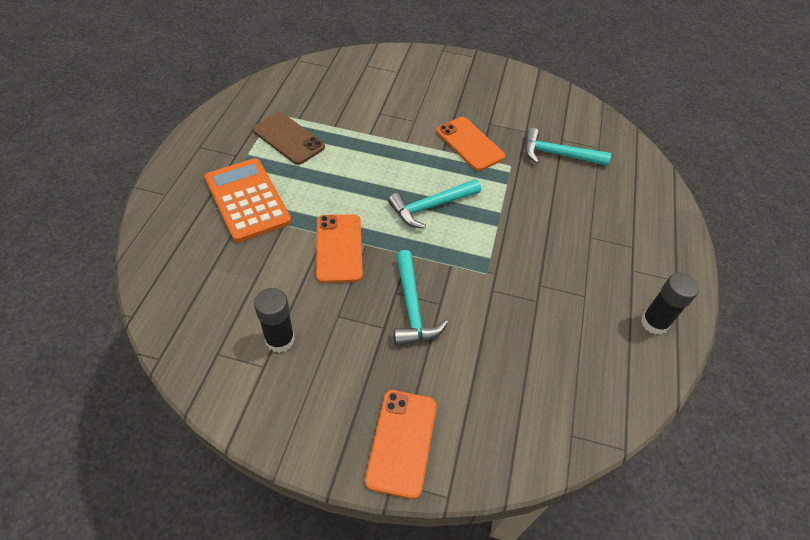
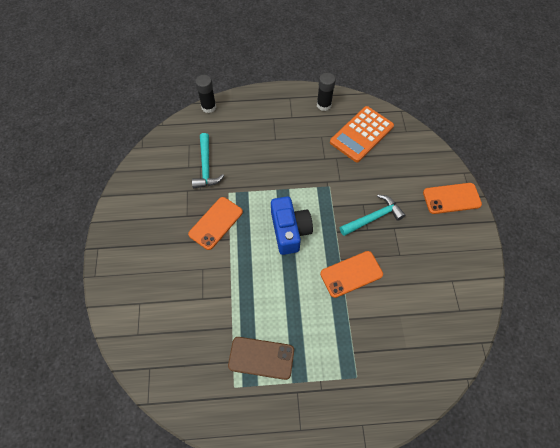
camera: 105 degrees left, 10 degrees up
(247, 200) = (339, 356): orange calculator -> orange calculator (361, 134)
(280, 339) = (432, 279): black glue stick -> black glue stick (208, 107)
(288, 138) = (261, 358): brown phone -> brown phone turned 75 degrees clockwise
(430, 207) = (289, 230): turquoise hammer -> blue camera

